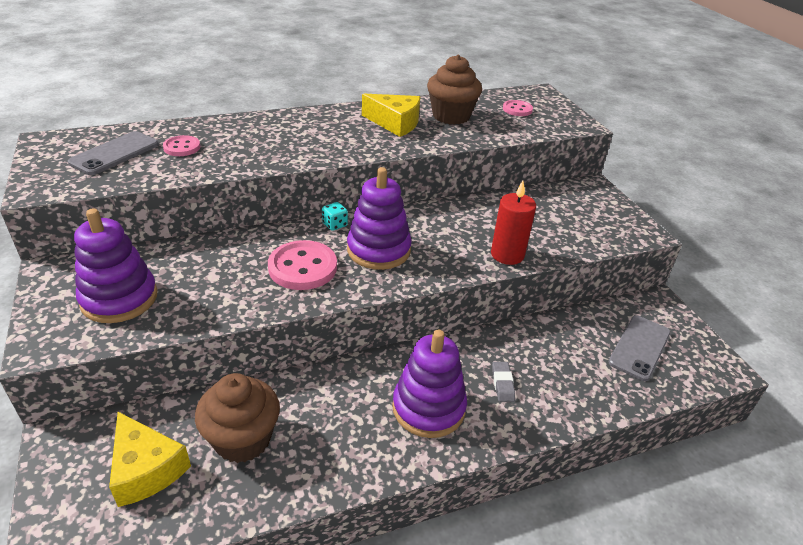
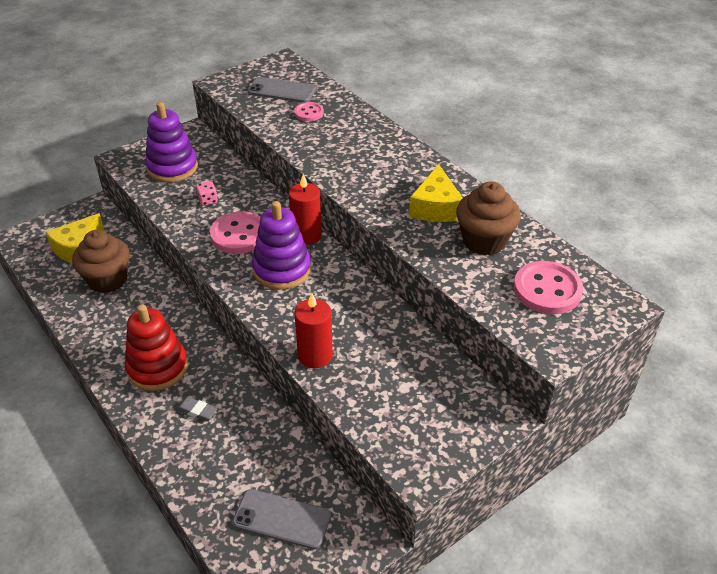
camera: 75 degrees right, 5 degrees up
(219, 280) = (207, 200): none -> pink dice
(335, 224) = (306, 235): turquoise dice -> red candle
(428, 408) = (157, 368): purple stacking toy -> red stacking toy
(502, 383) = (197, 411): grey eraser -> grey eraser turned 45 degrees clockwise
(517, 109) = (547, 290): pink button -> pink button, size x1.77

